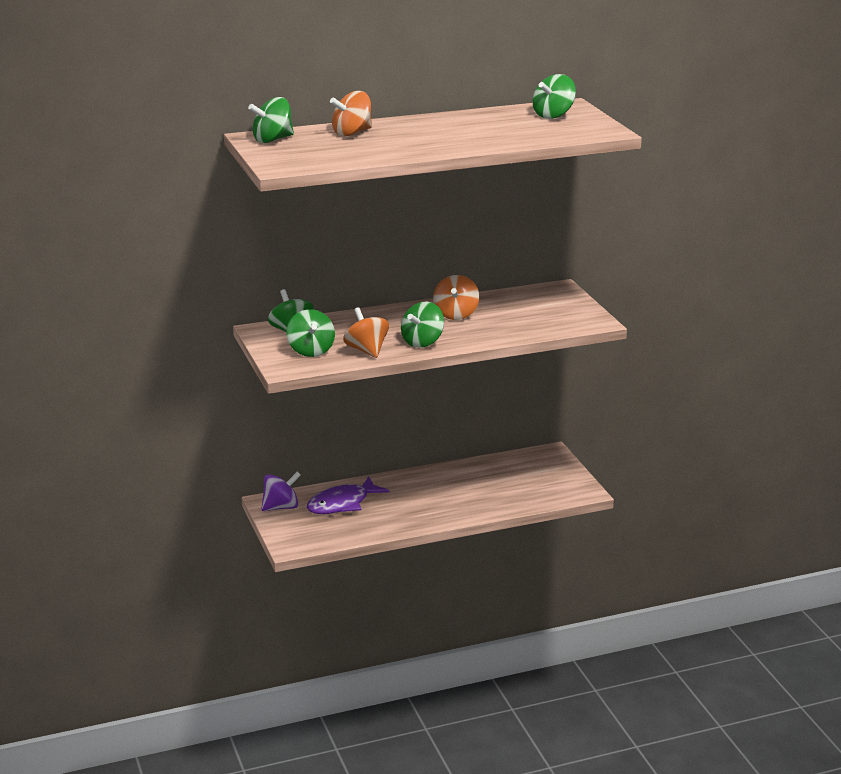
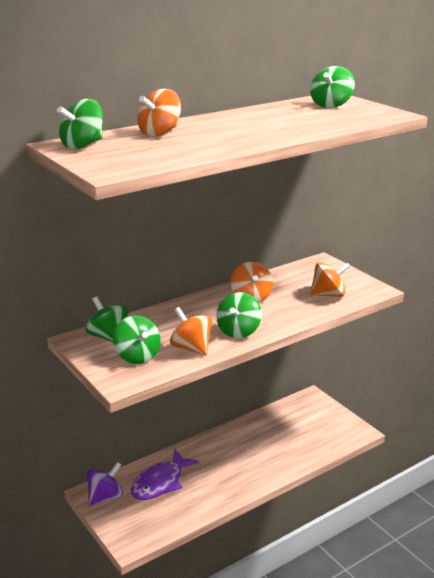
camera: 15 degrees left, 0 degrees up
(540, 321) = (328, 295): none -> orange spinning top

